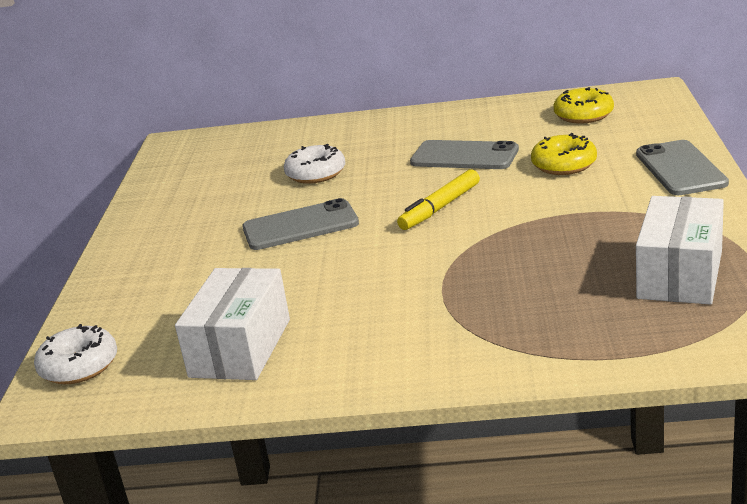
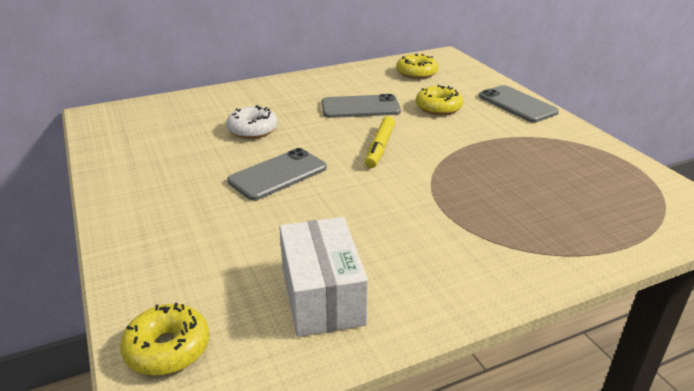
camera: 30 degrees left, 5 degrees up
(79, 366) = (168, 349): white donut -> yellow donut
(680, 274) = (596, 177): white box -> none

